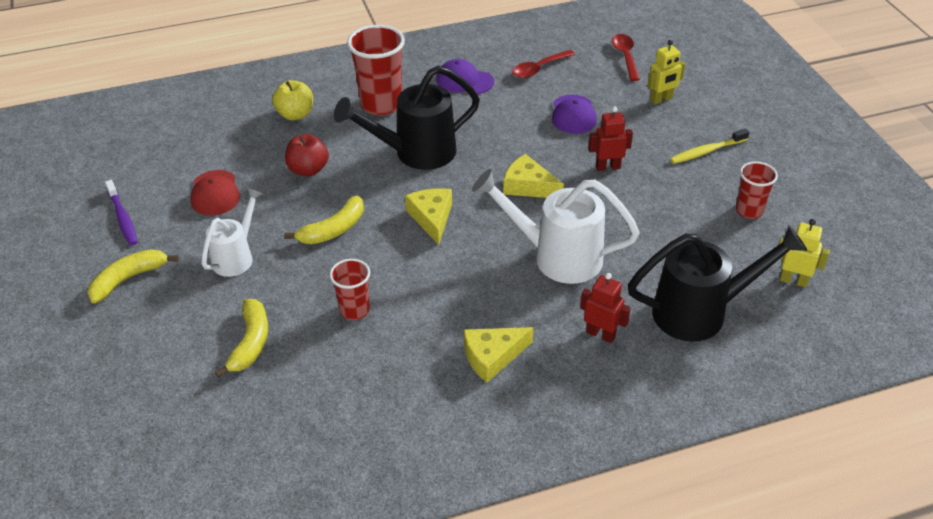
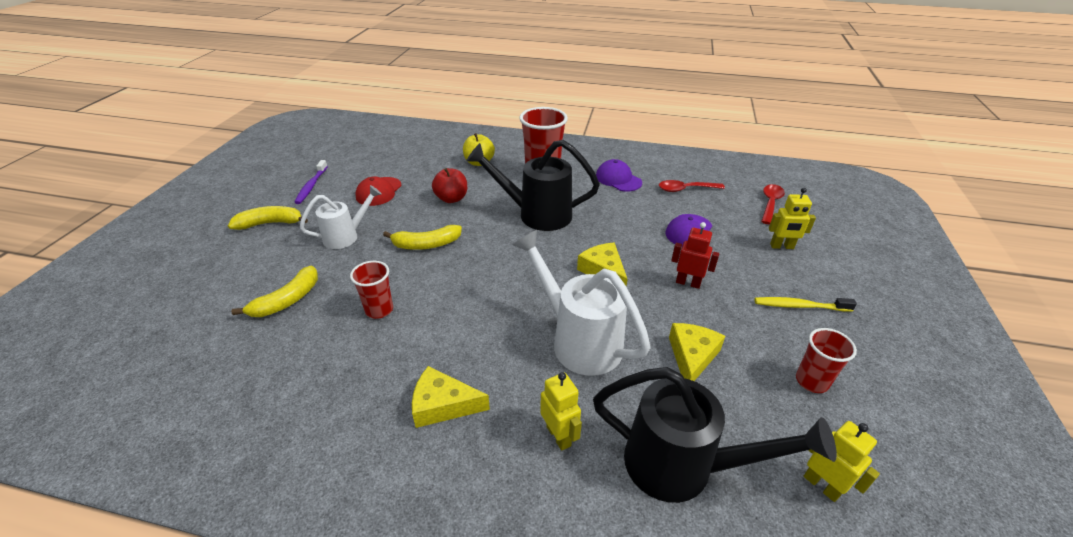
camera: 30 degrees right, 5 degrees down
(432, 218) = (504, 265): yellow cheese -> yellow cheese (692, 357)
(601, 334) = (559, 436): red robot -> yellow robot

